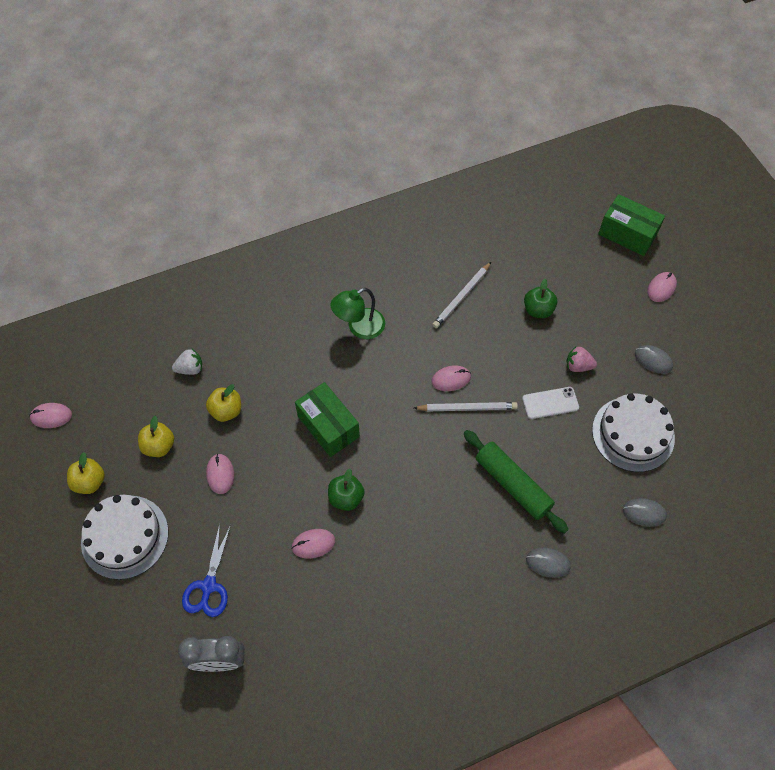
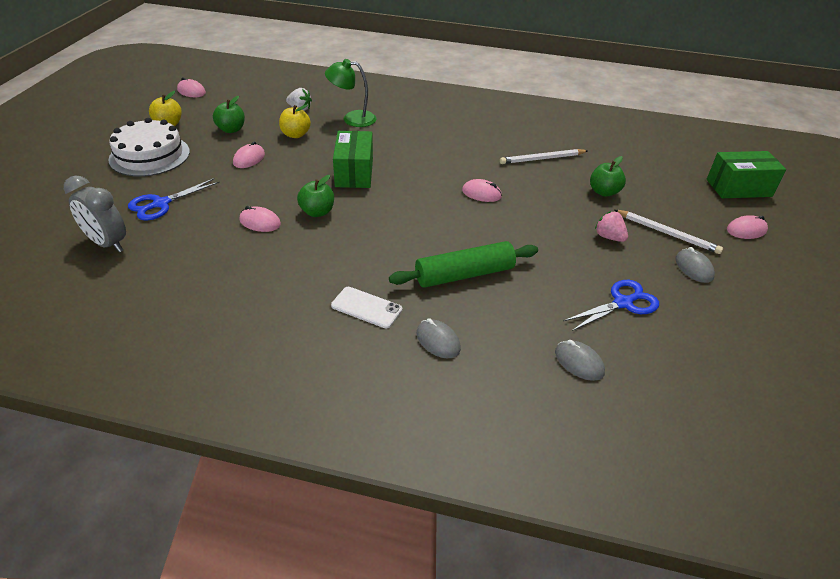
camera: 35 degrees right, 20 degrees down
(159, 446) = (231, 129): yellow apple -> green apple
(359, 327) = (440, 140): green lamp -> green lamp (352, 118)
(467, 408) = (477, 214): white pencil -> white pencil (667, 233)
(513, 484) = (464, 275): green rolling pin -> green rolling pin turned 75 degrees clockwise
(550, 403) = (557, 245): white phone -> white phone (366, 307)
(627, 234) = (738, 188): green box -> green box turned 75 degrees counterclockwise
(633, 434) = (623, 303): white cake -> blue scissors

